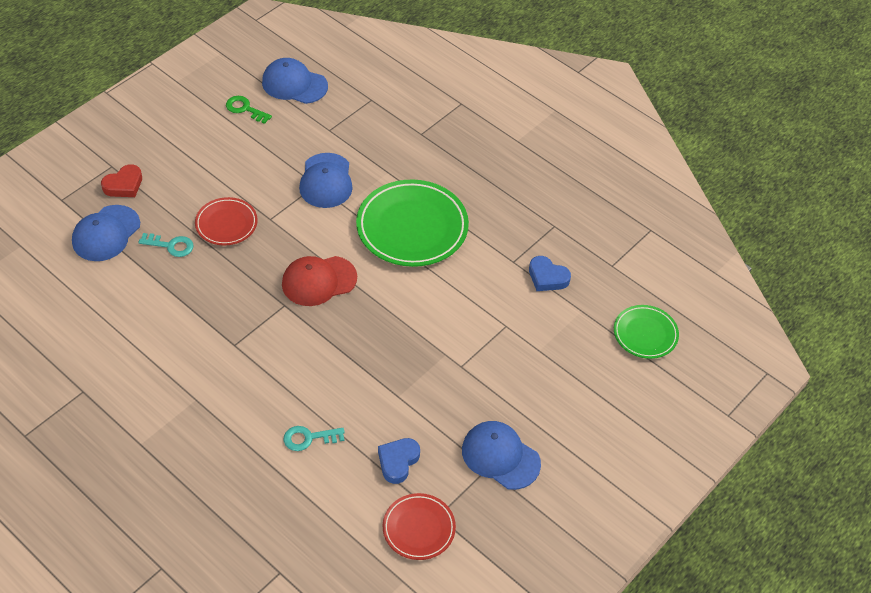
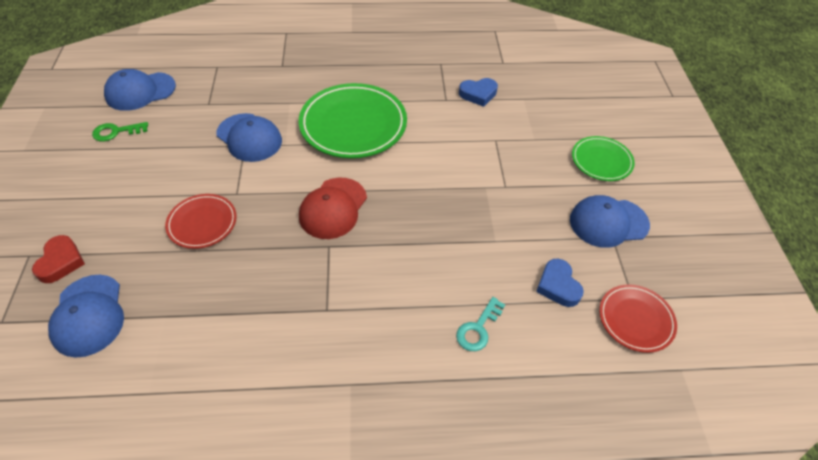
camera: 45 degrees left, 0 degrees up
(171, 246) = (170, 277): turquoise key -> none
(645, 334) = (573, 85): green plate -> green plate (601, 161)

